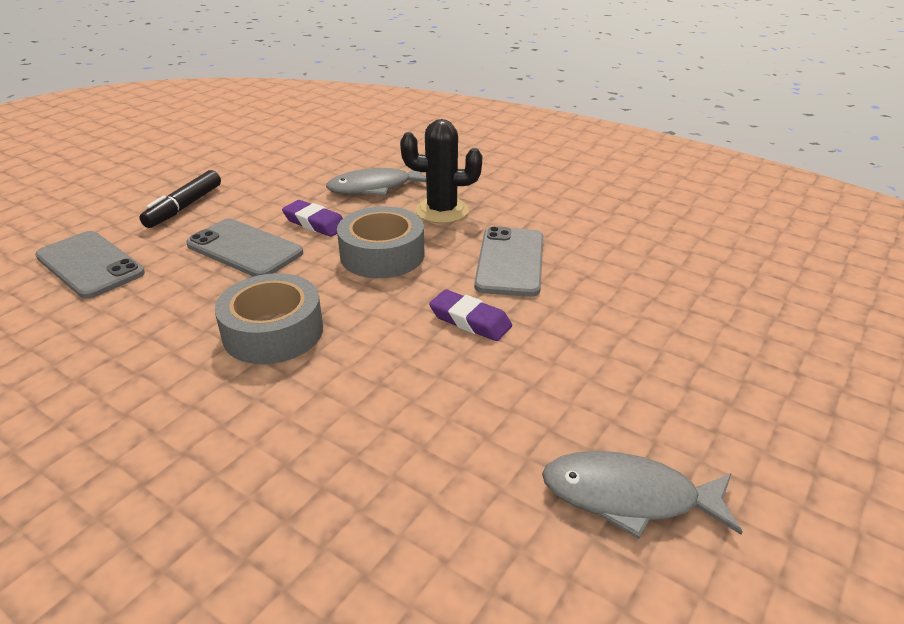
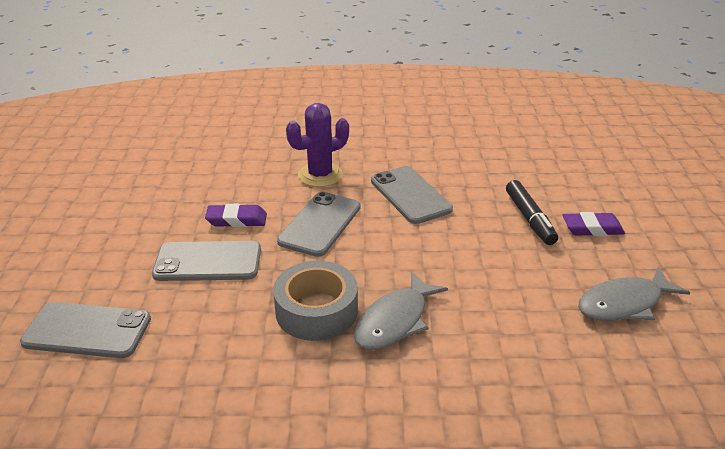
camera: 35 degrees left, 0 degrees up
(184, 207) = (101, 249): black marker -> black marker (529, 219)
(375, 188) = (246, 174): grey fish -> grey fish (395, 321)
(382, 255) = (320, 224): grey tape -> grey phone
(442, 211) = (320, 175): black cactus -> purple cactus
(470, 320) = (433, 245): purple eraser -> purple eraser (592, 228)

